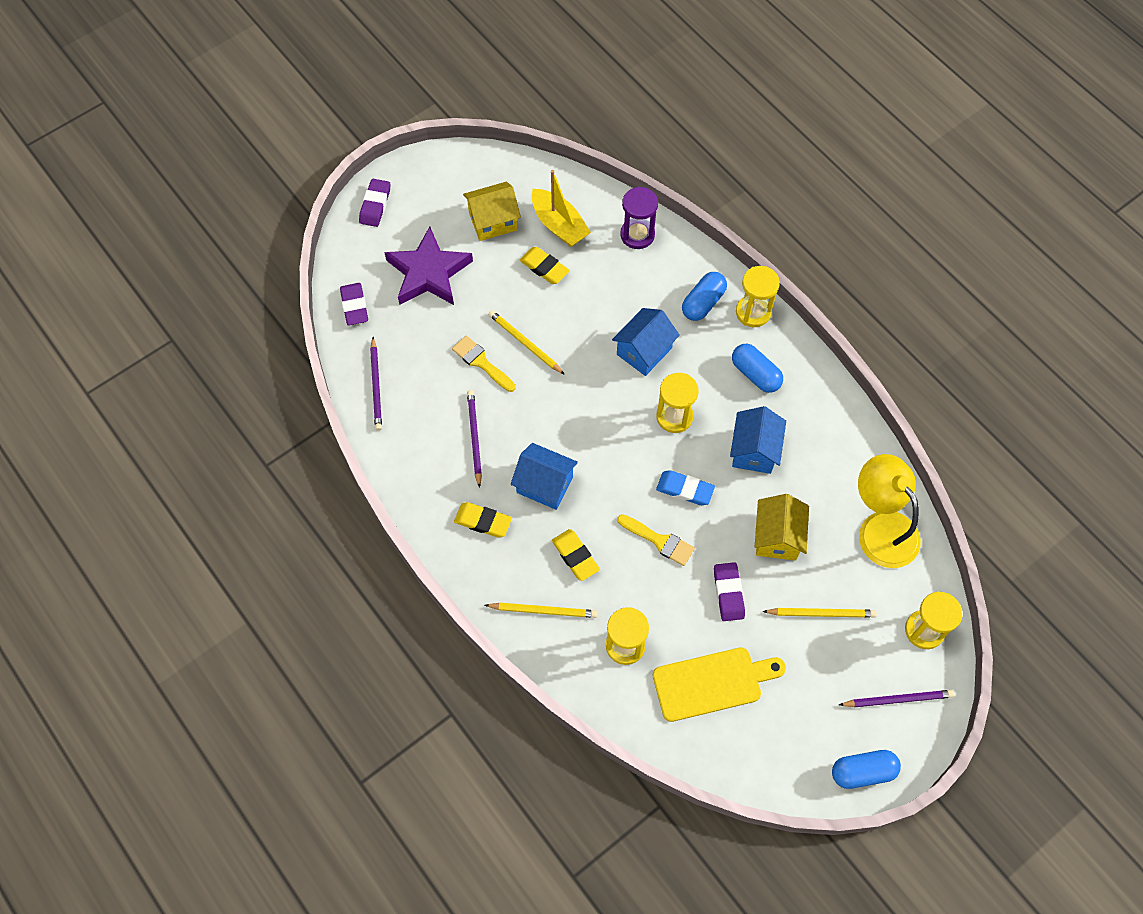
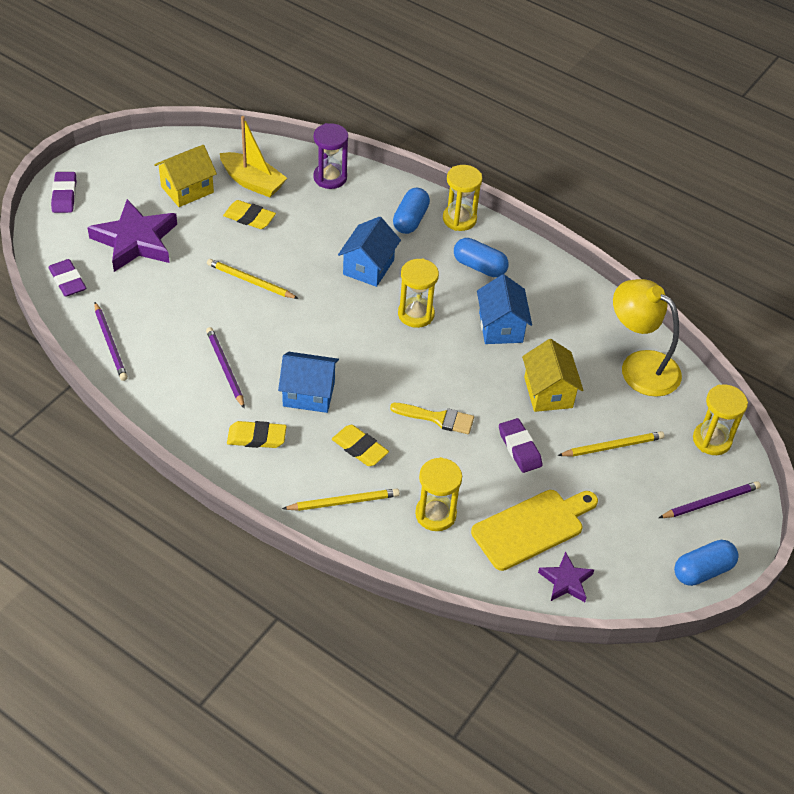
camera: 20 degrees left, 15 degrees down
(481, 362) = (212, 305): yellow brush -> none
(685, 489) = (447, 371): blue eraser -> none
(726, 748) = (566, 581): none -> purple star

